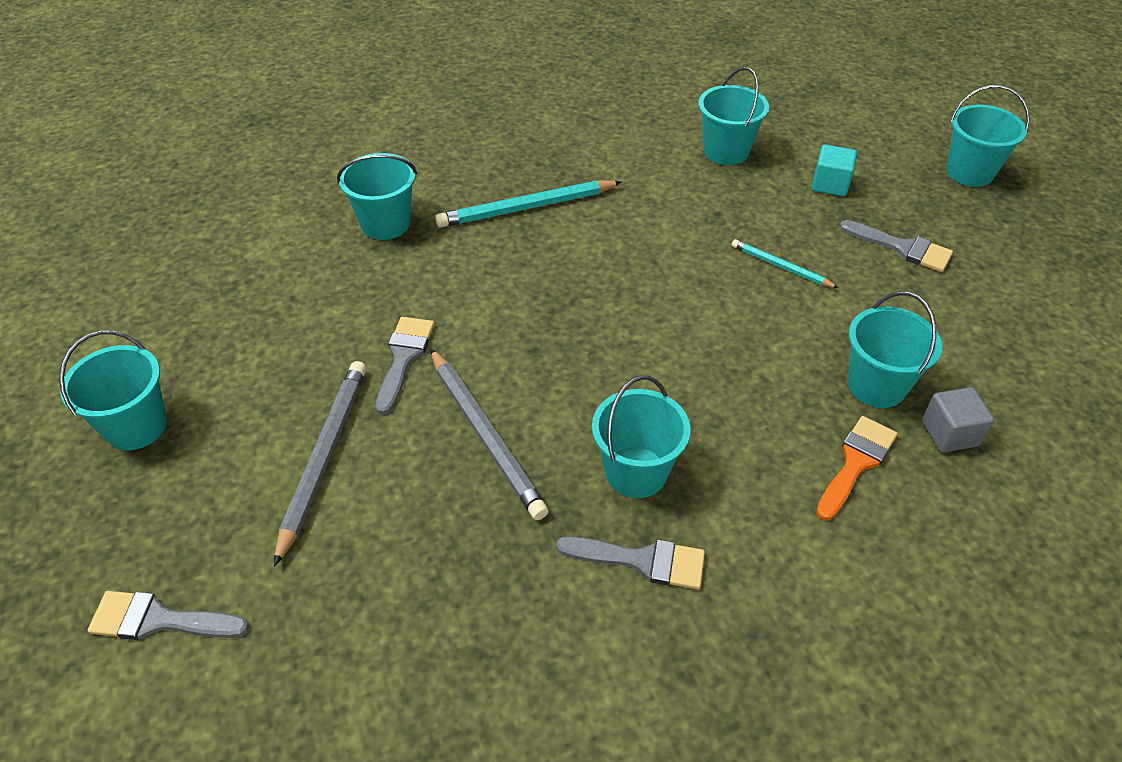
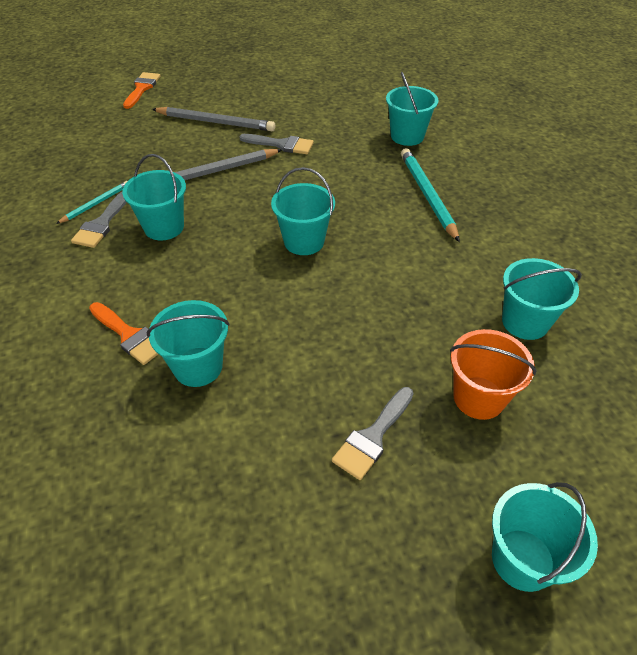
camera: 95 degrees right, 0 degrees up
(136, 426) = (253, 73): turquoise bucket -> turquoise bucket (304, 241)
(159, 620) = (142, 89): grey brush -> orange brush
(781, 266) = (350, 333): turquoise pencil -> turquoise pencil (96, 204)
(830, 184) = (478, 398): turquoise cube -> orange bucket
(949, 433) = (134, 403): grey cube -> none

